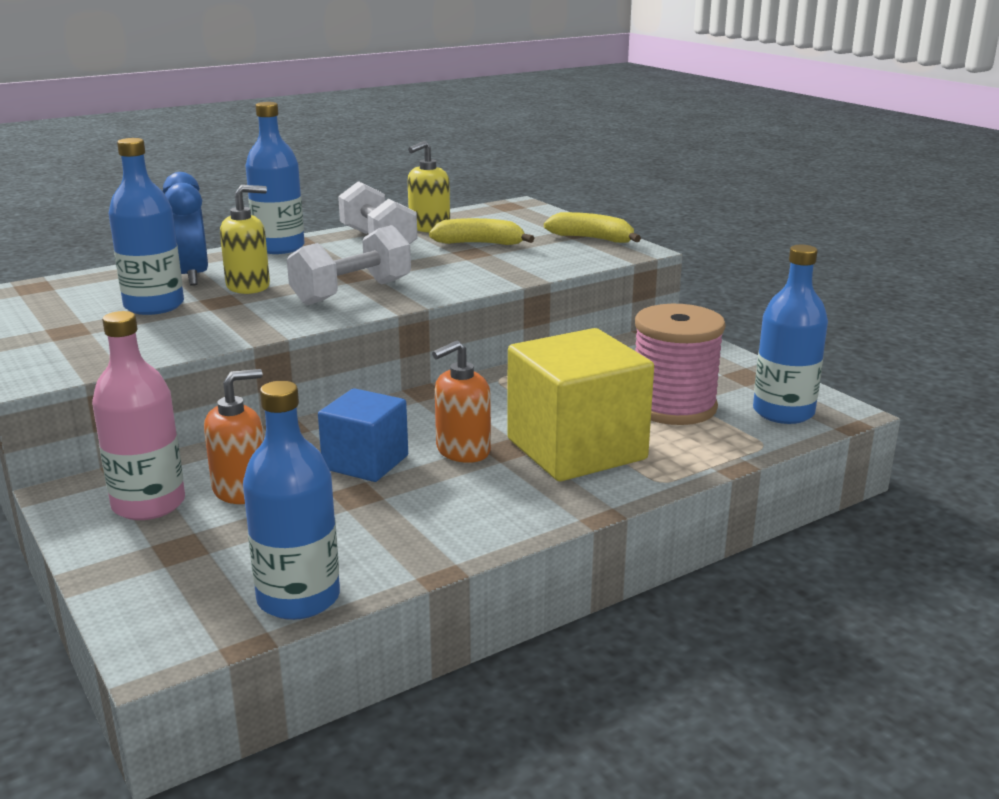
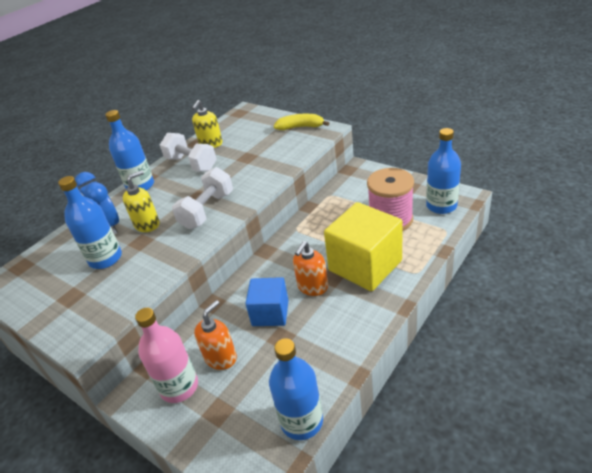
camera: 15 degrees left, 15 degrees up
(479, 244) = (246, 149): yellow banana -> none

